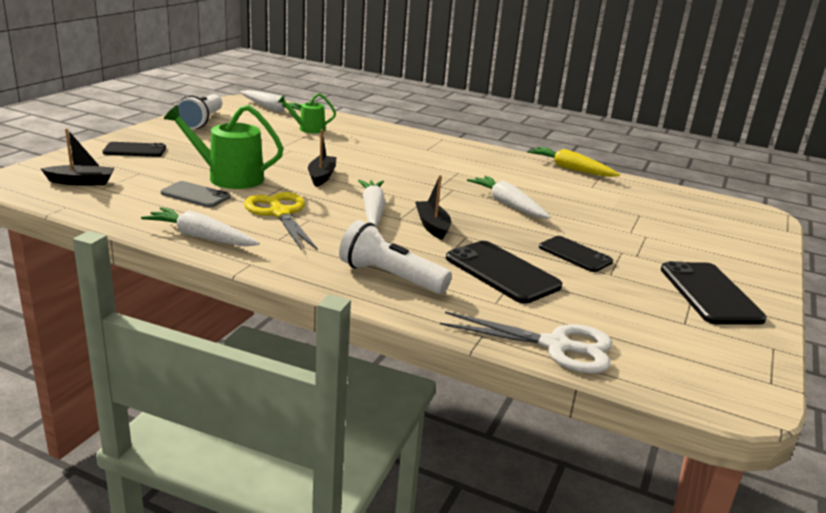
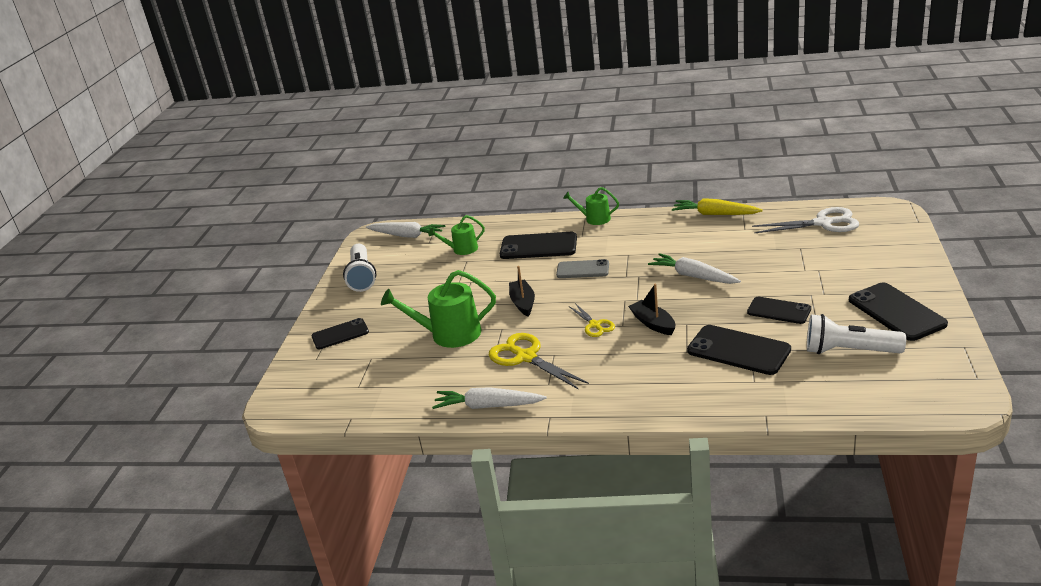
camera: 10 degrees left, 5 degrees up
(81, 182) = (334, 387): black boat -> none
(195, 195) = (441, 364): grey phone -> grey phone (582, 269)
(372, 210) = (594, 325): white carrot -> yellow scissors
(379, 145) = (538, 246): none -> black phone
(390, 277) = (662, 388): white flashlight -> white flashlight (849, 351)
(450, 142) = (594, 219): none -> green watering can
(556, 346) = (821, 404): white scissors -> white scissors (823, 223)

